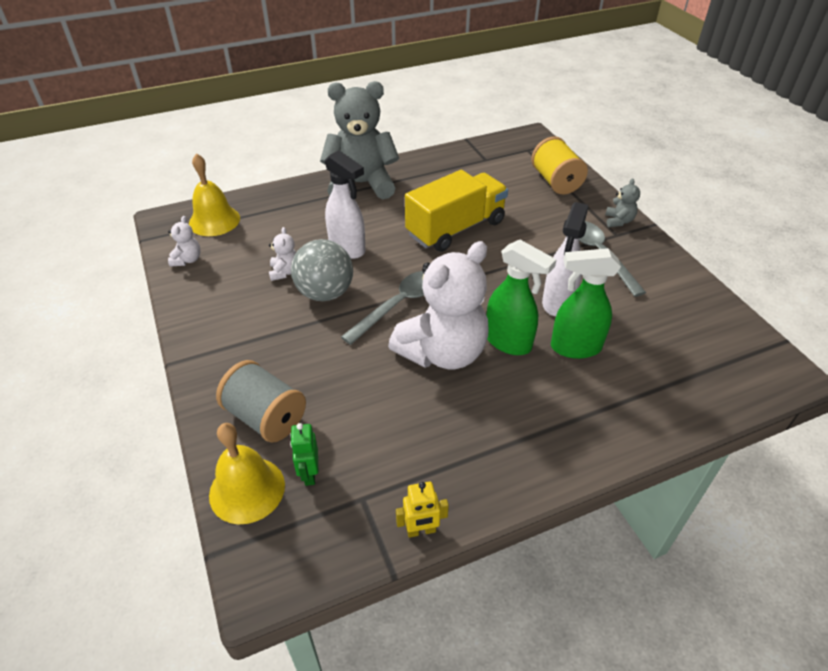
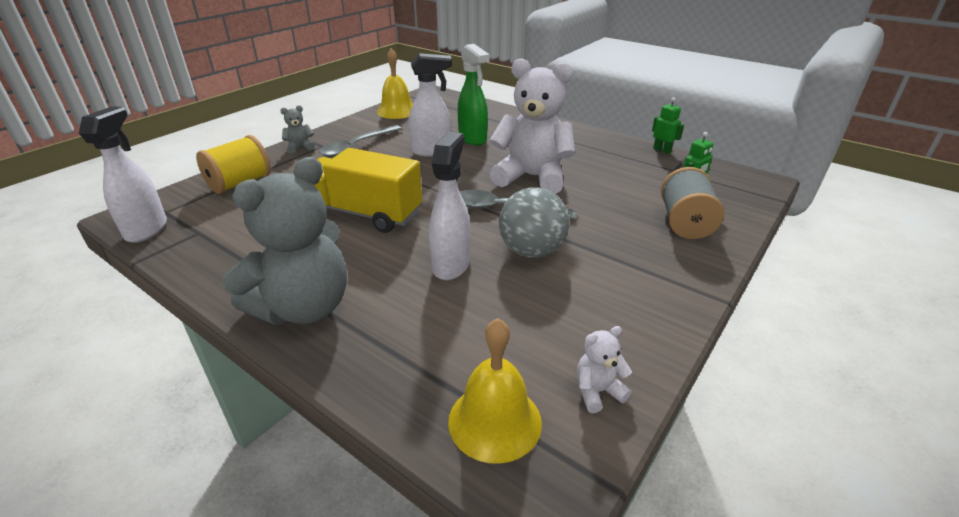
camera: 120 degrees left, 10 degrees down
(247, 489) = (735, 206): yellow bell -> yellow bell (397, 111)
(285, 272) = (530, 291): white teddy bear -> none
(361, 184) = (304, 307): grey teddy bear -> grey teddy bear turned 105 degrees counterclockwise
(421, 531) = (662, 150): yellow robot -> green robot
(505, 143) = (147, 229): none -> white spray bottle
(508, 342) = (493, 158): green spray bottle -> none

